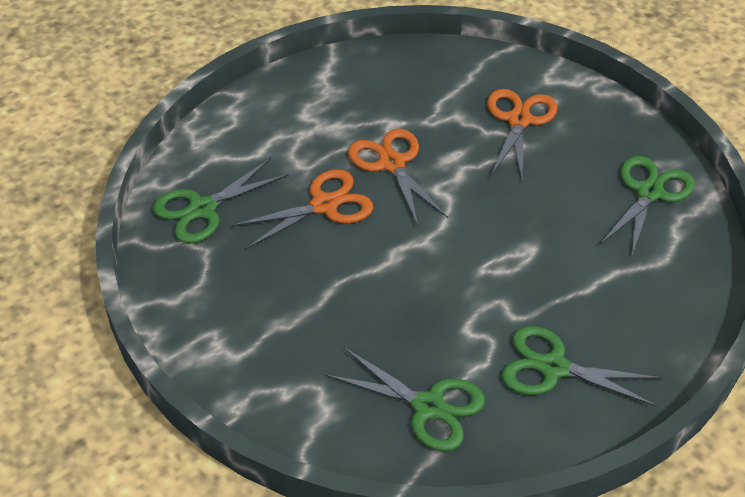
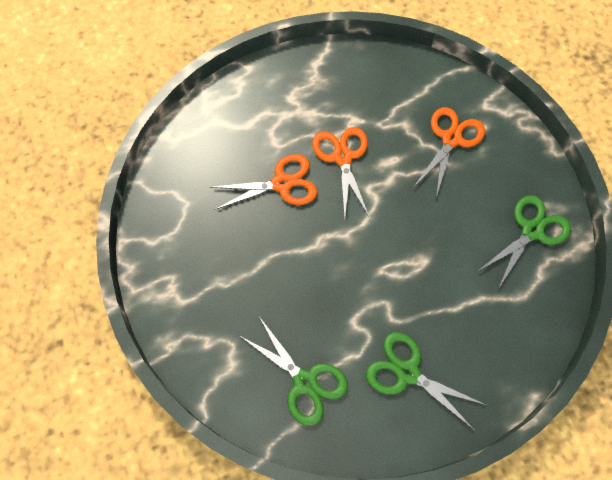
camera: 15 degrees right, 20 degrees up
(202, 209) = (193, 166): green scissors -> none

